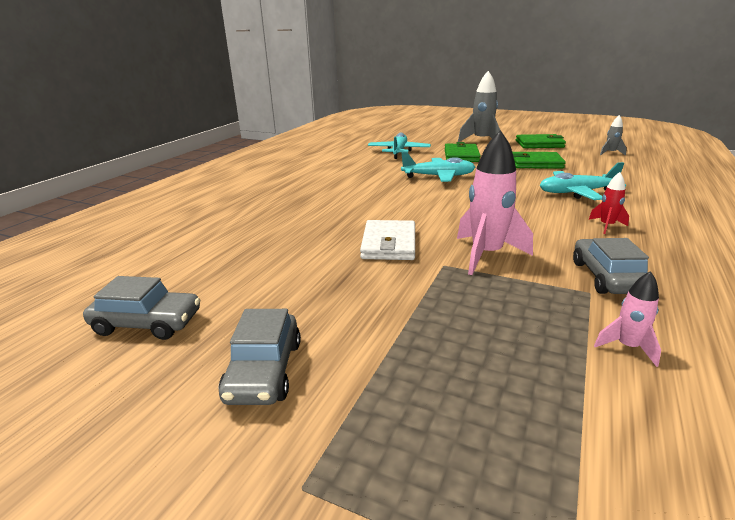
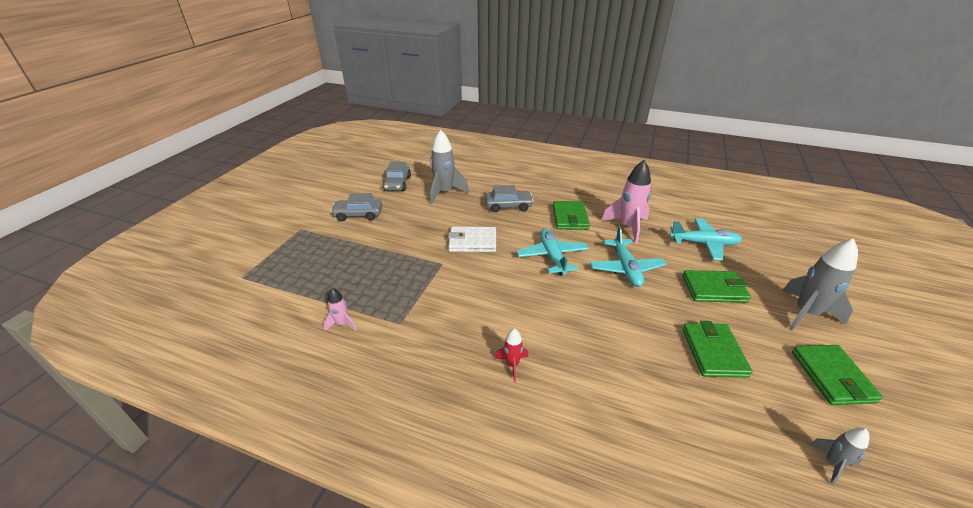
camera: 85 degrees right, 10 degrees up
(228, 267) = (444, 192): none -> grey rocket
(342, 191) = (570, 218): none -> green wallet
(486, 255) = (455, 283): pink rocket -> pink rocket (627, 227)
(576, 193) = (605, 366): turquoise plane -> turquoise plane (552, 257)
(607, 277) = (418, 337): grey car -> grey car (508, 206)

